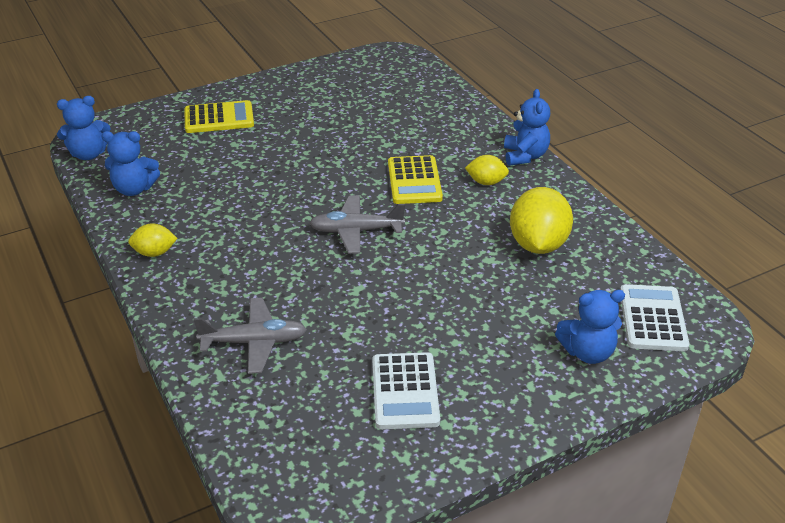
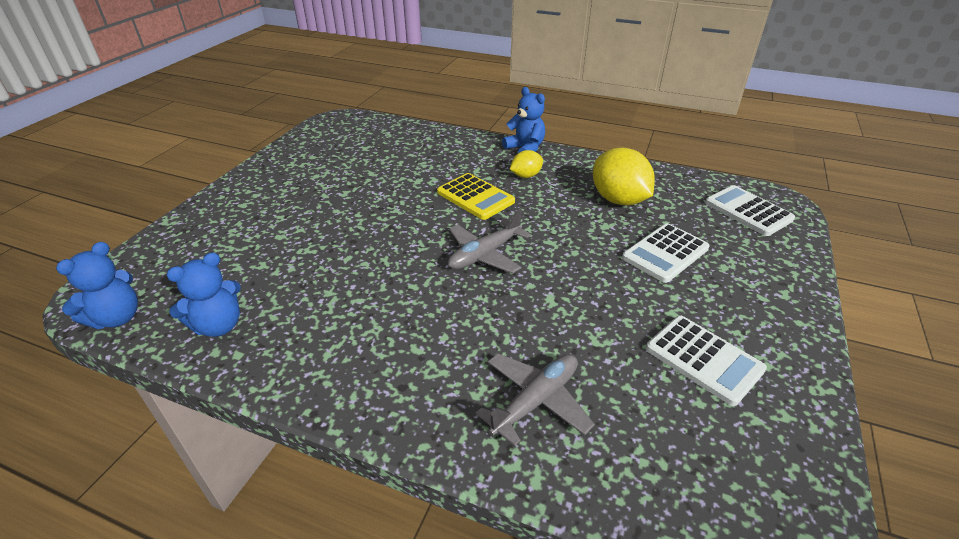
camera: 40 degrees left, 0 degrees up
(155, 253) = (322, 376): yellow lemon -> none
(219, 118) = (236, 222): yellow calculator -> none
(504, 308) = (665, 253): none -> white calculator
(587, 352) = (753, 253): blue teddy bear -> none

